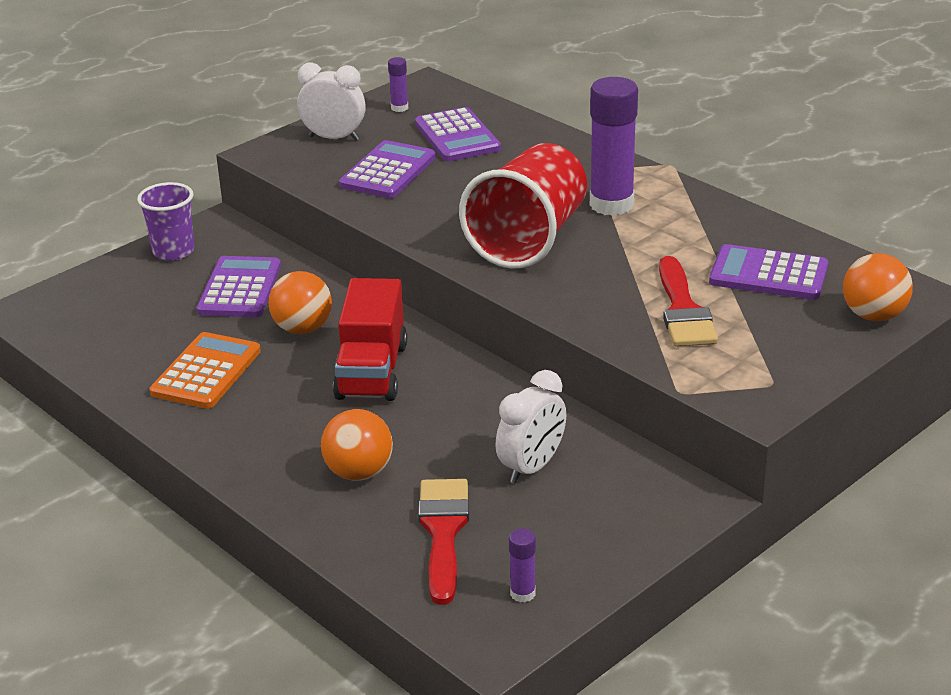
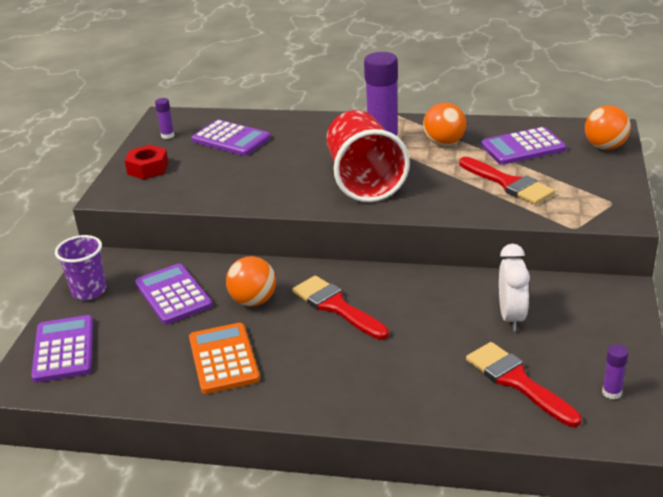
camera: 35 degrees left, 0 degrees up
(334, 138) = (148, 168): white clock -> red nut
(359, 473) = (416, 372): orange ball -> orange ball (444, 143)
(371, 371) = (336, 306): red truck -> red brush
(388, 171) = (215, 175): purple calculator -> purple calculator (64, 349)

